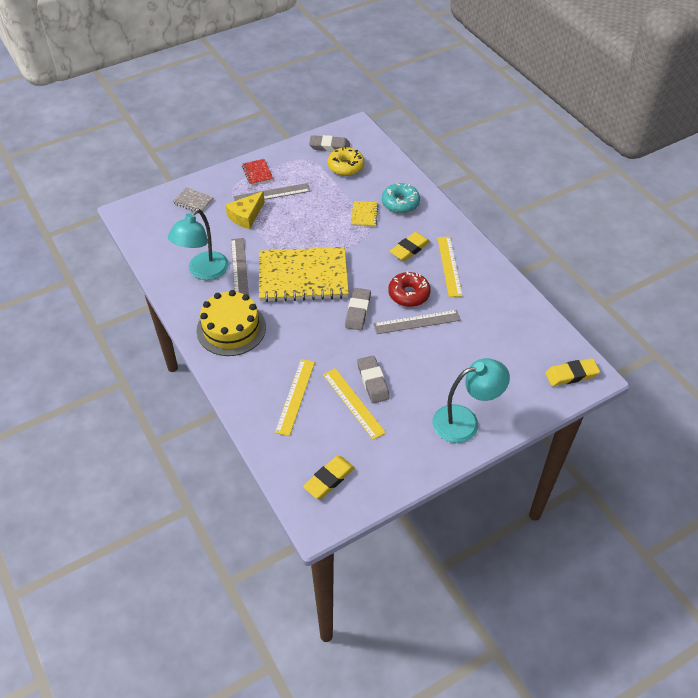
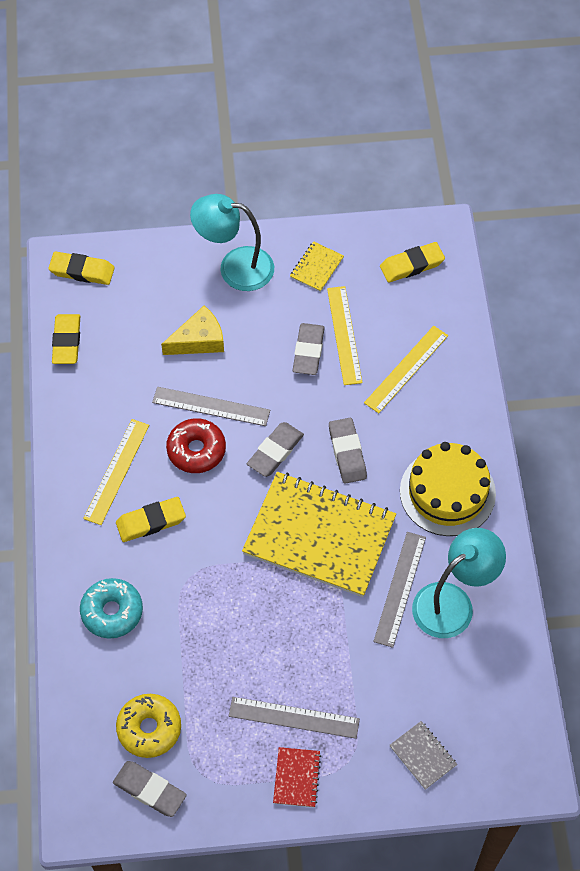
camera: 155 degrees left, 10 degrees up
(246, 216) = (352, 687): yellow cheese -> yellow cheese (199, 340)
(310, 327) = (347, 453): none -> grey eraser
(364, 215) = (177, 612): yellow notebook -> yellow notebook (316, 268)
(541, 325) = (66, 341): none -> yellow eraser

